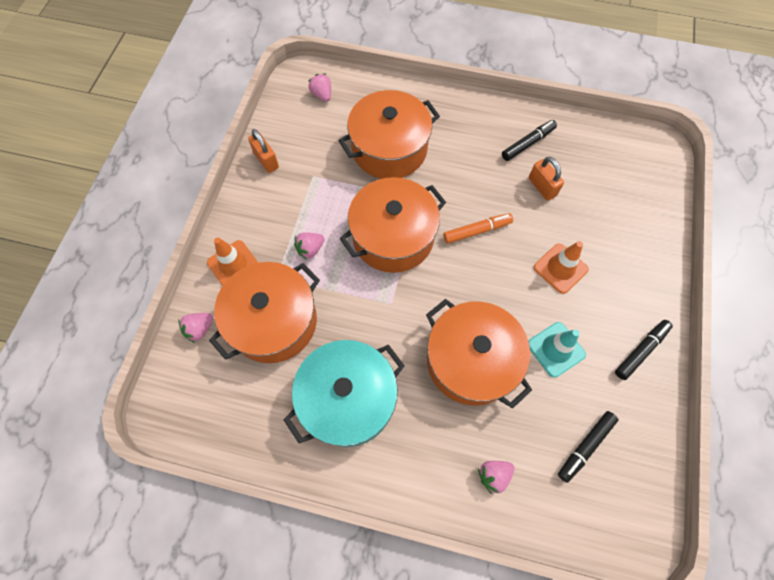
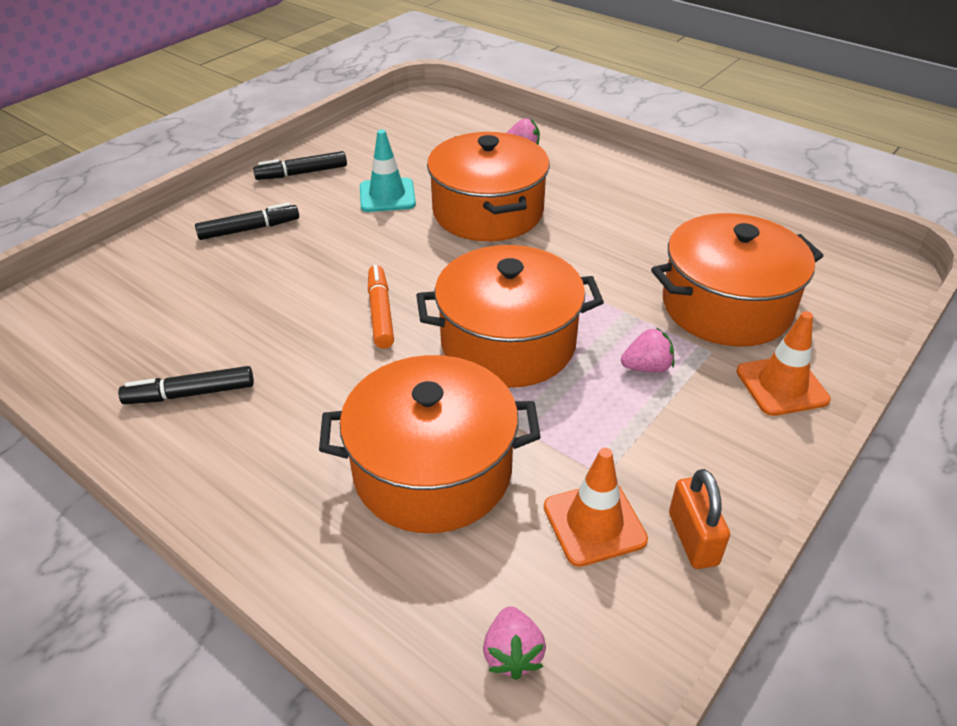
camera: 155 degrees left, 25 degrees down
(200, 329) = (840, 328): pink strawberry -> none
(348, 399) = (648, 222): turquoise pot -> none
(477, 231) = (380, 313): orange marker -> orange marker turned 75 degrees clockwise
(542, 187) = (237, 331): orange padlock -> none
(560, 268) = (311, 248): orange traffic cone -> orange traffic cone (594, 523)
(585, 446) = (422, 142): black marker -> black marker (249, 229)

